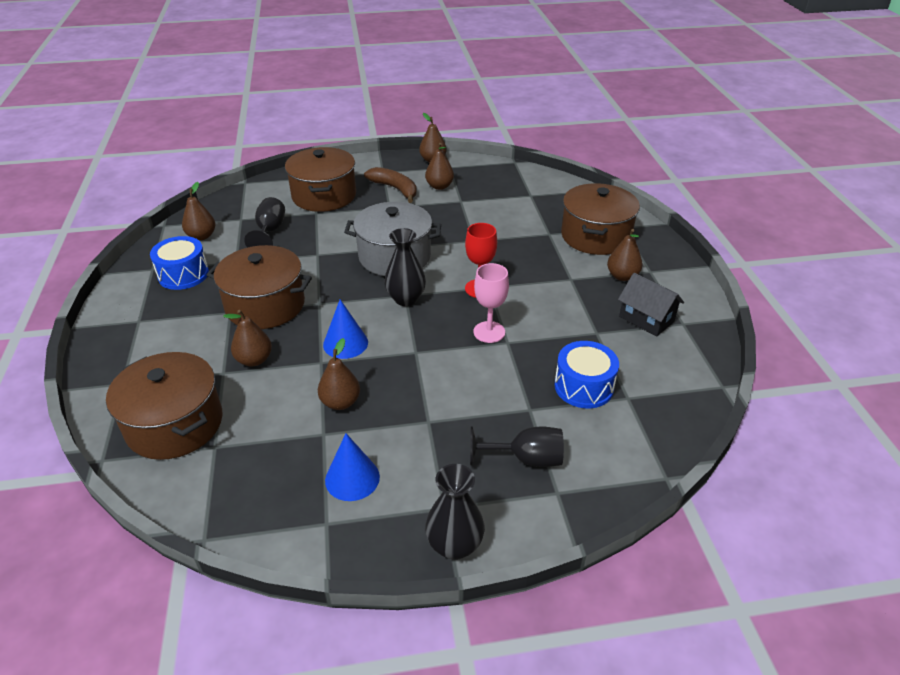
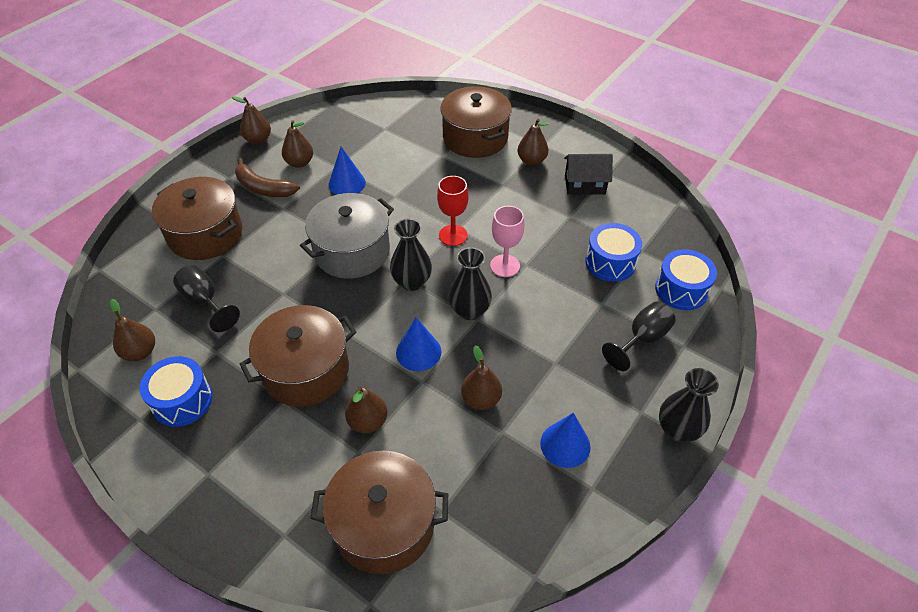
camera: 45 degrees left, 10 degrees up
(395, 189) = (263, 188): brown banana -> brown banana turned 150 degrees counterclockwise
(418, 343) = (469, 311): none -> black vase
(452, 215) = (347, 183): none -> blue cone
(621, 450) = (681, 290): none -> blue drum

